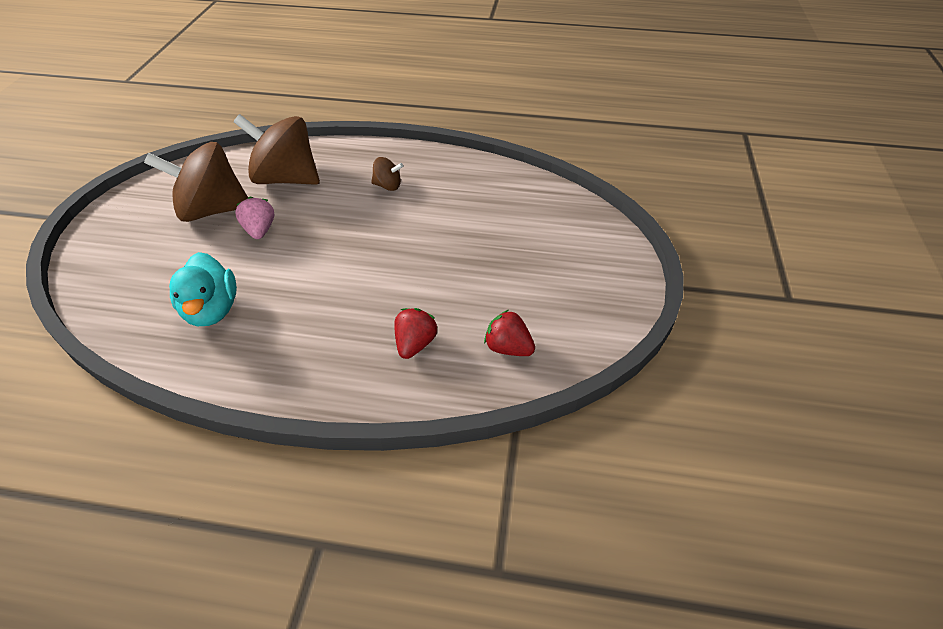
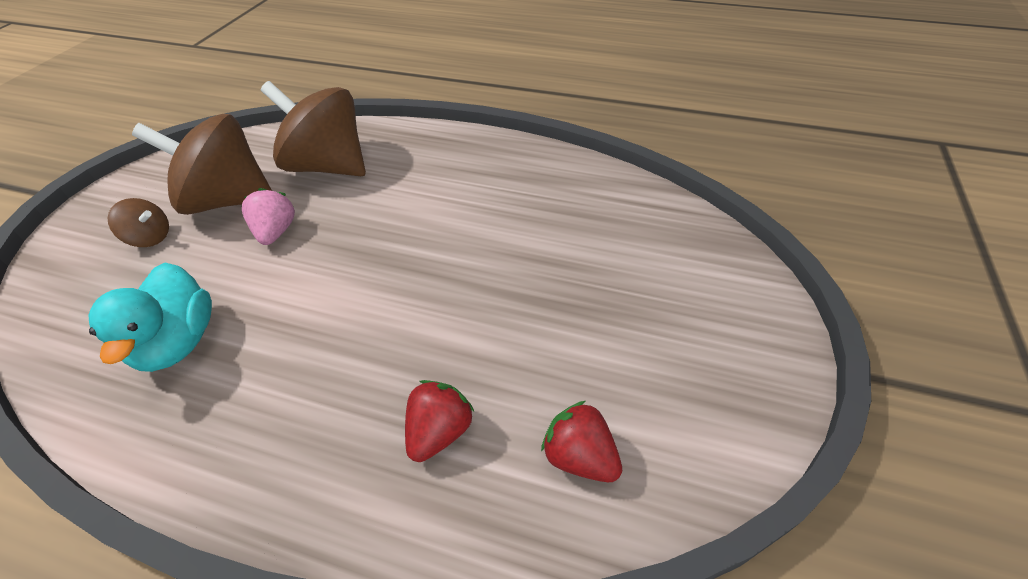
camera: 10 degrees right, 0 degrees up
(388, 186) = (450, 184): brown spinning top -> brown spinning top (150, 238)

